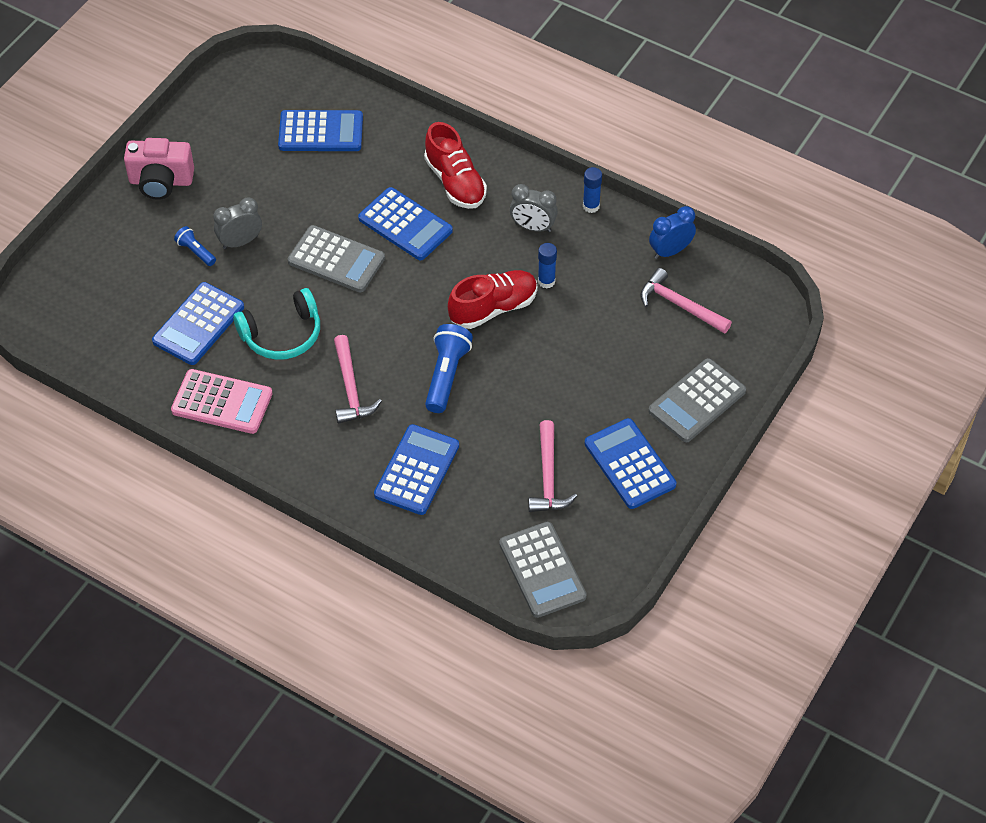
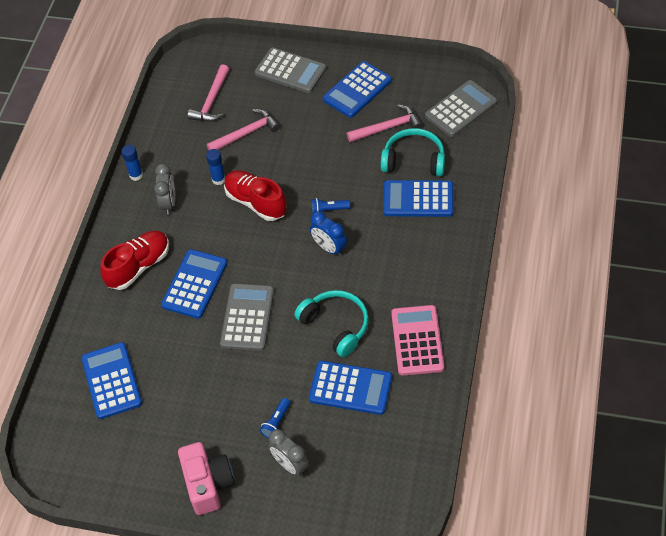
camera: 105 degrees left, 0 degrees up
(240, 242) = (254, 393): grey clock -> grey clock (290, 465)
(350, 388) = (366, 263): pink hammer -> pink hammer (246, 133)
(446, 375) = (329, 210): blue flashlight -> blue flashlight, size x0.55
(480, 487) = (414, 160): none -> turquoise headphones
(670, 251) = (164, 119): blue clock -> blue clock (329, 248)

